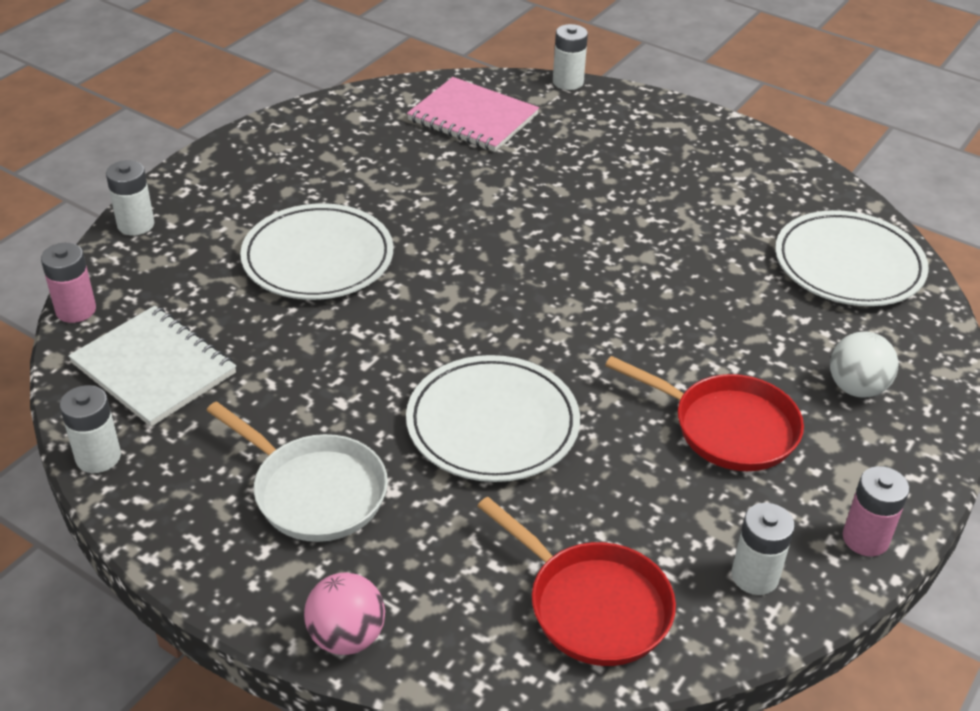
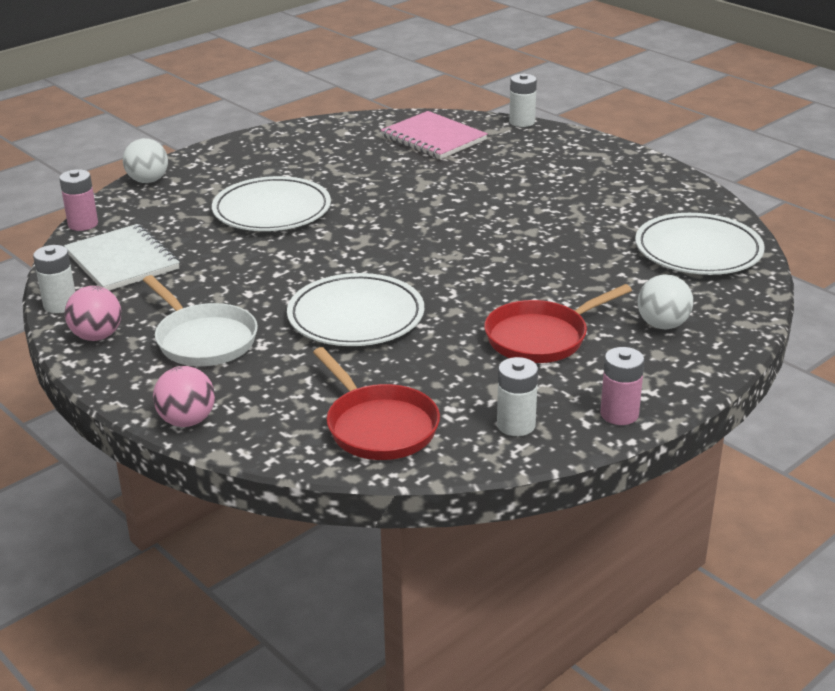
camera: 15 degrees right, 10 degrees down
(136, 224) = (148, 180): white battery -> white ball
(169, 506) = (97, 336): none -> pink ball
(727, 427) = (541, 337): red pan -> red pan turned 105 degrees clockwise

